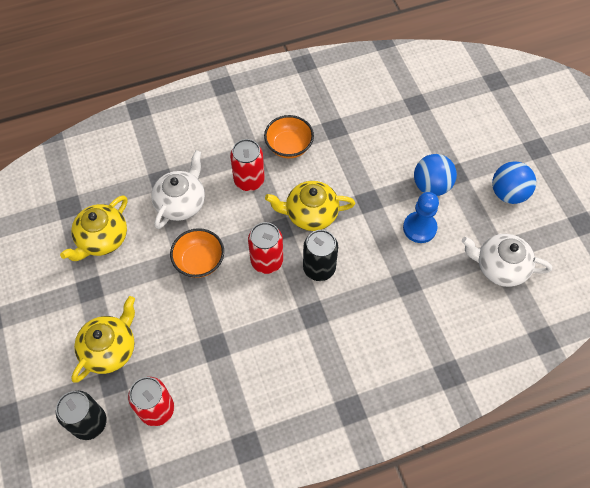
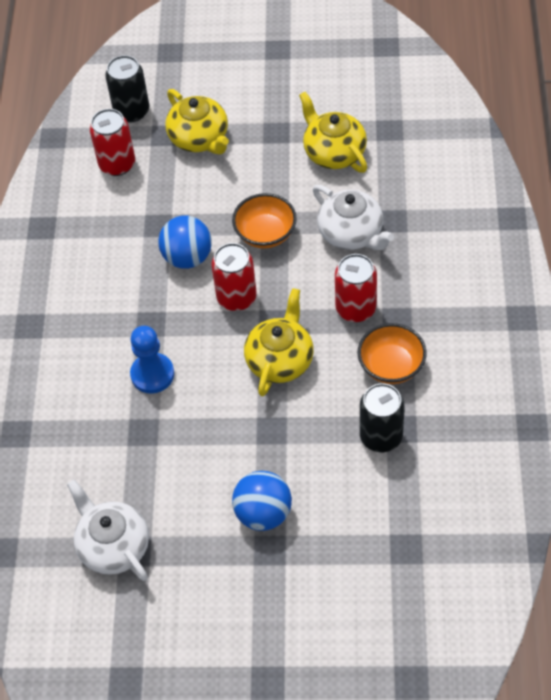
camera: 115 degrees right, 5 degrees down
(319, 268) = (203, 347): black can -> black can (381, 436)
(419, 228) = (208, 474): blue pawn -> blue pawn (152, 374)
(500, 267) = (113, 546): white teapot -> white teapot turned 75 degrees counterclockwise
(508, 193) = (211, 606): blue ball -> blue ball (187, 257)

